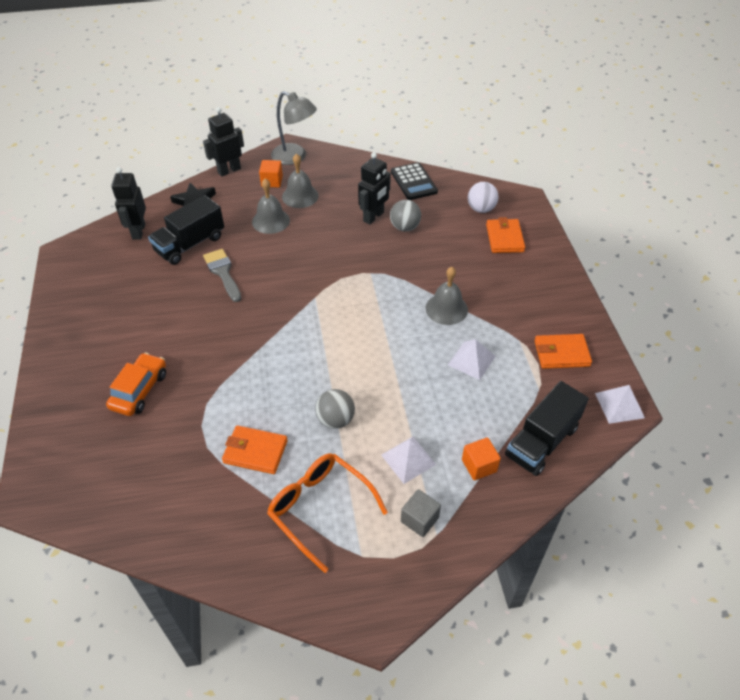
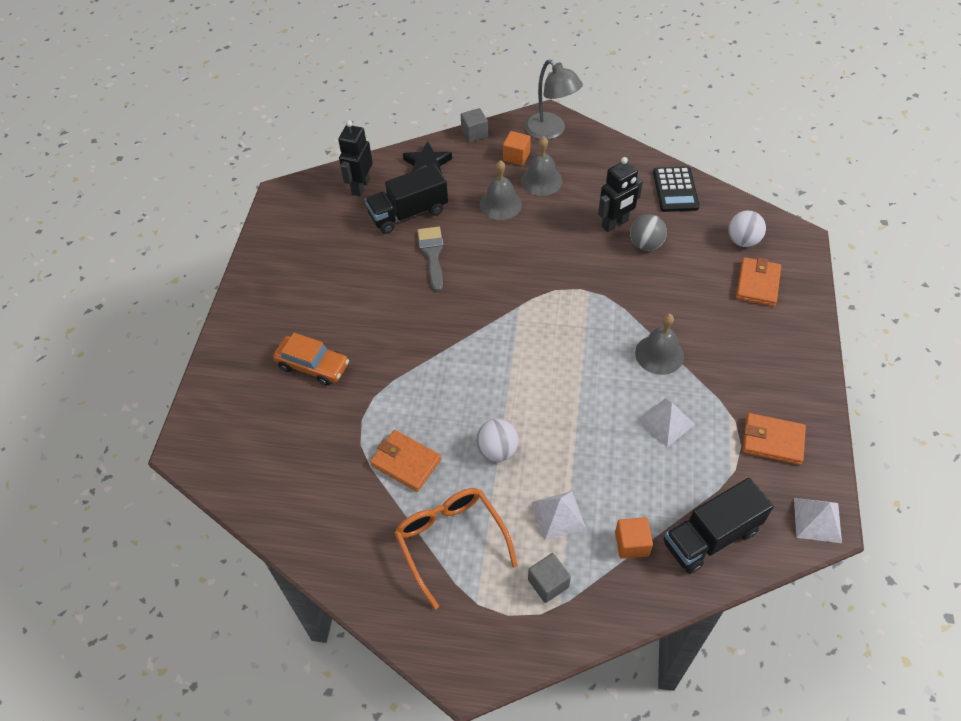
camera: 20 degrees right, 5 degrees up
(139, 390) = (313, 365): orange car -> orange car turned 75 degrees clockwise
(229, 170) = (474, 133): black robot -> grey cube
(335, 420) = (497, 450): grey ball -> white ball

